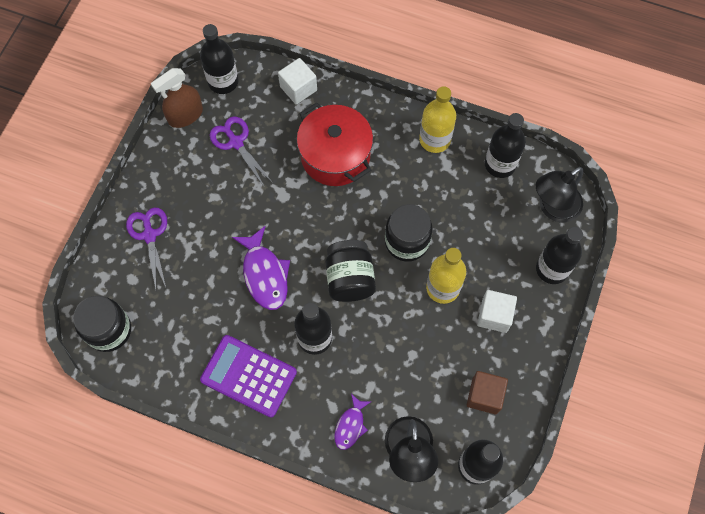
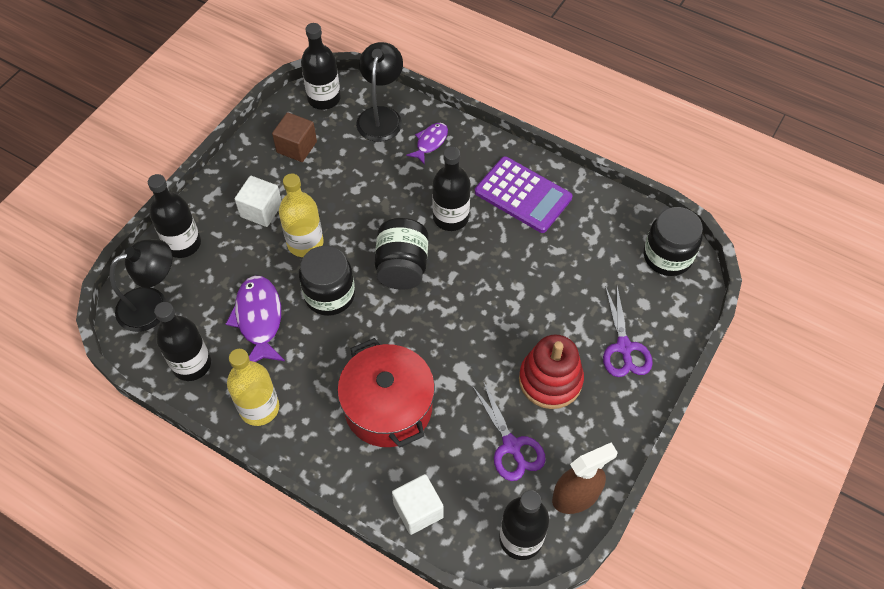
camera: 170 degrees left, 10 degrees down
(210, 197) = (550, 380): none -> red stacking toy
(264, 274) = (494, 285): purple fish -> purple fish (259, 319)

